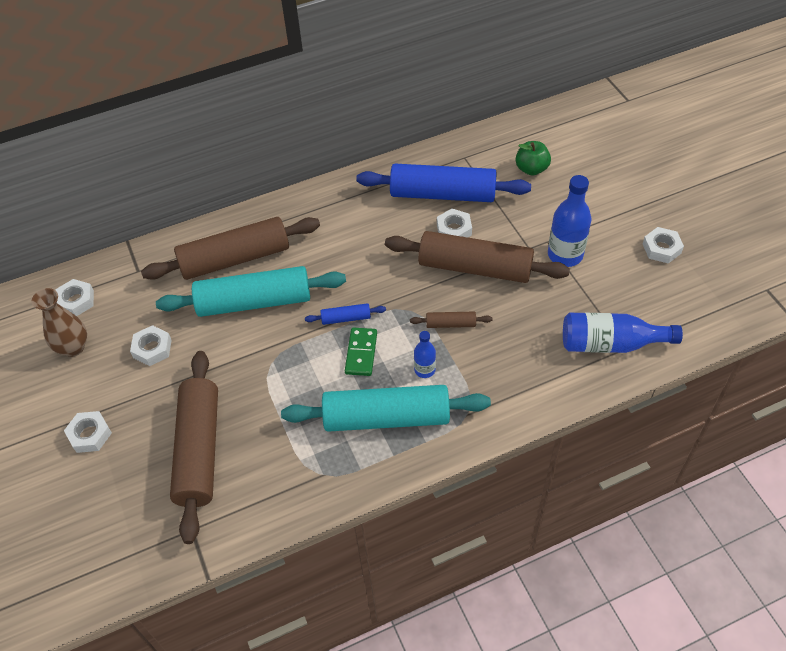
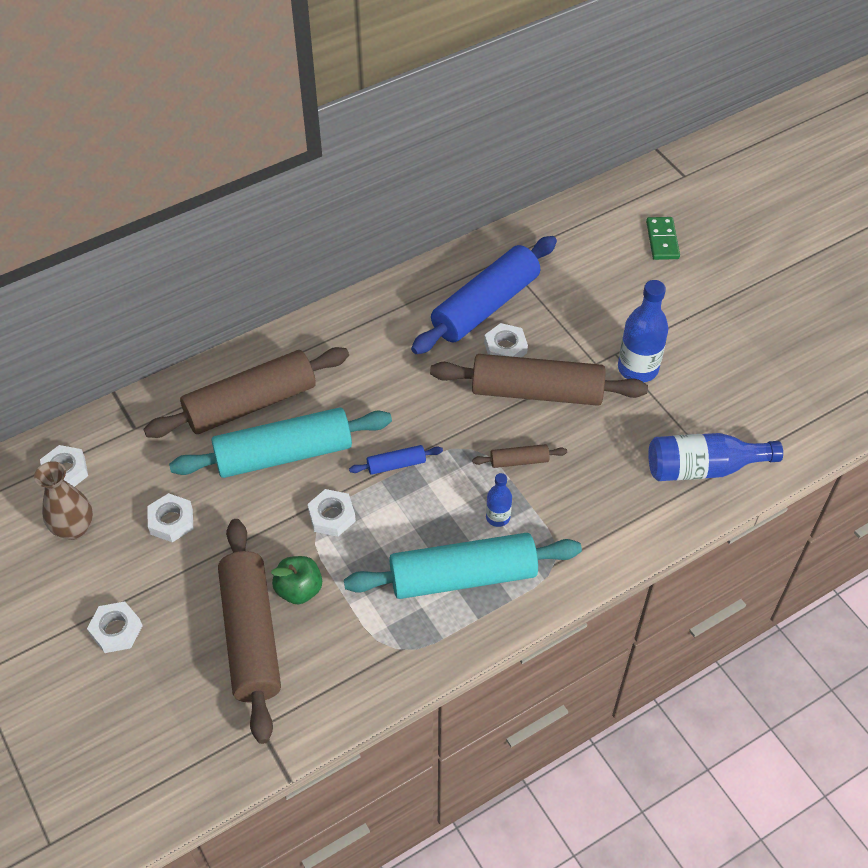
camera: 10 degrees left, 0 degrees up
(361, 353) = (421, 504): green domino -> green domino (662, 240)
(442, 194) = (485, 306): blue rolling pin -> blue rolling pin turned 45 degrees counterclockwise
(531, 169) = (584, 267): green apple -> green apple (299, 589)
(661, 248) = (745, 352): white nut -> white nut (332, 516)

